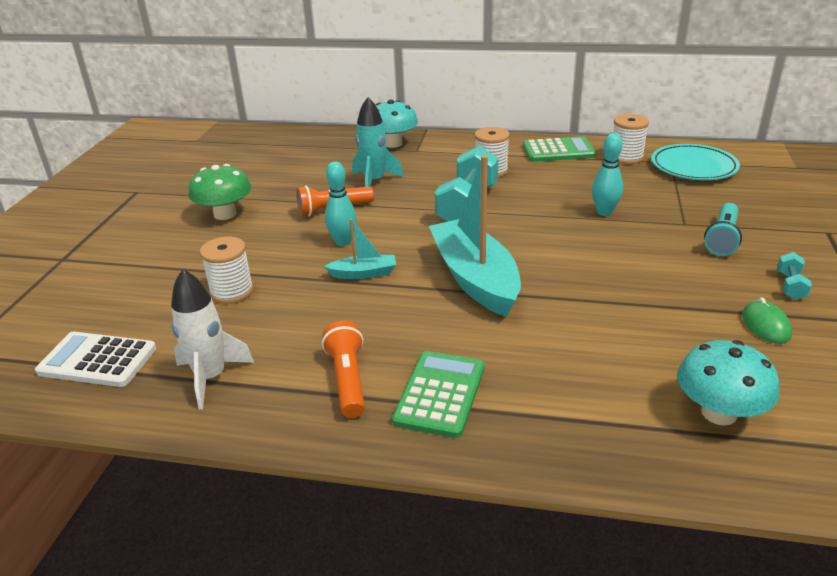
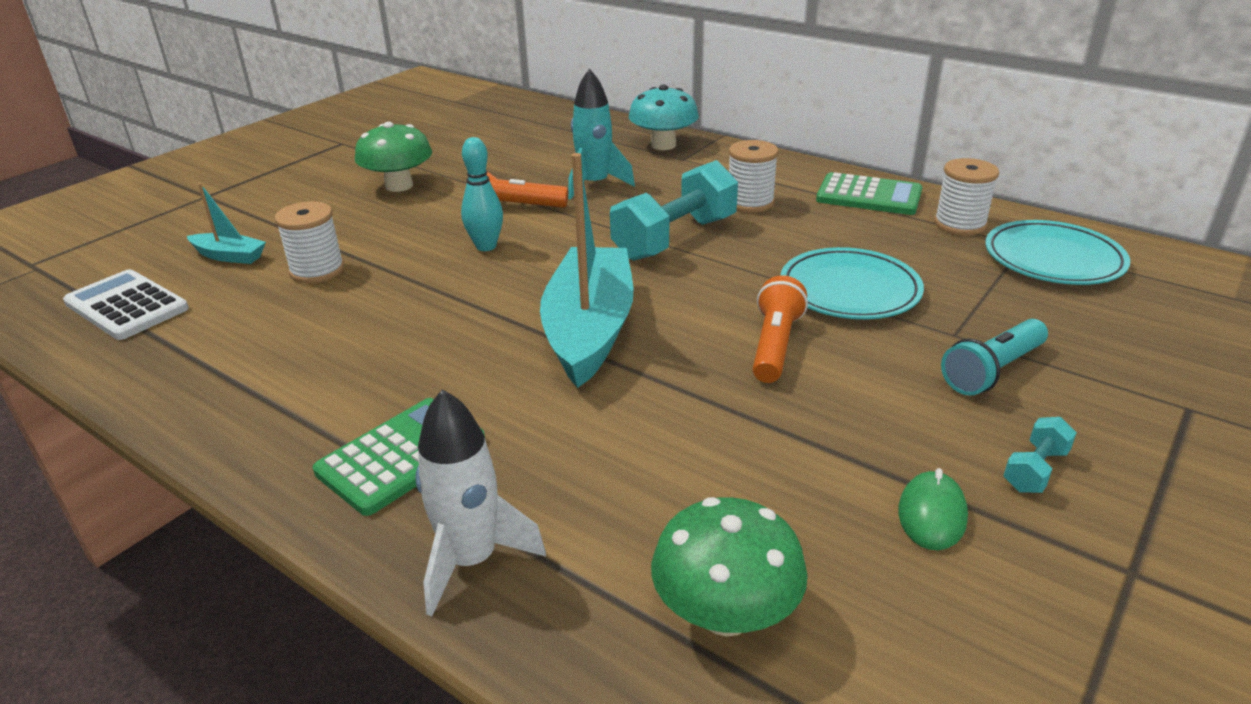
camera: 25 degrees right, 0 degrees up
(211, 377) = (201, 357): white rocket -> white rocket (471, 560)
(348, 380) = (324, 404): orange flashlight -> orange flashlight (775, 345)
(363, 273) = (470, 288): turquoise boat -> turquoise boat (229, 256)
(604, 212) = (849, 290): turquoise bowling pin -> turquoise plate
(719, 413) = (725, 613): turquoise mushroom -> green mushroom

